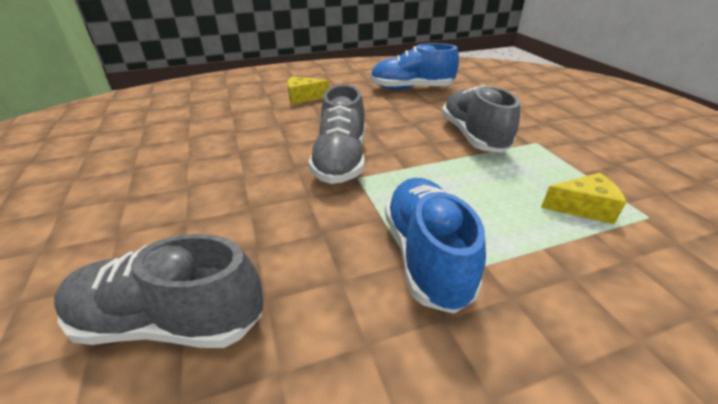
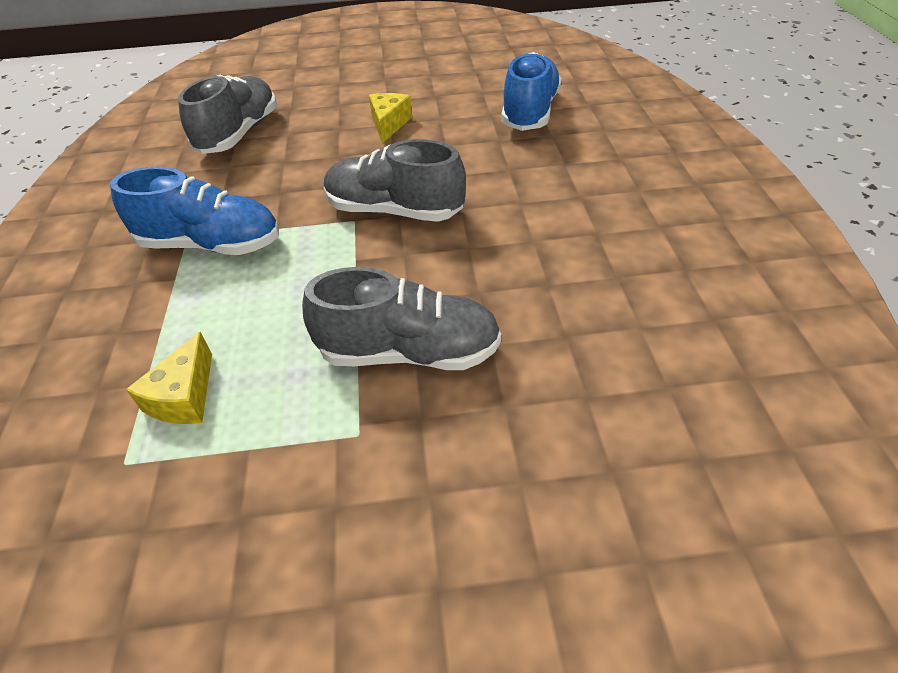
camera: 105 degrees right, 10 degrees up
(303, 97) = (600, 190): yellow cheese -> yellow cheese (389, 124)
(411, 89) = (638, 323): blue shoe -> blue shoe (530, 112)

